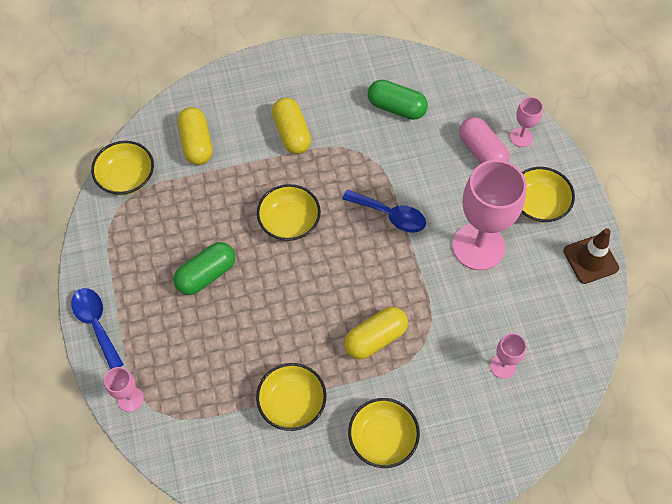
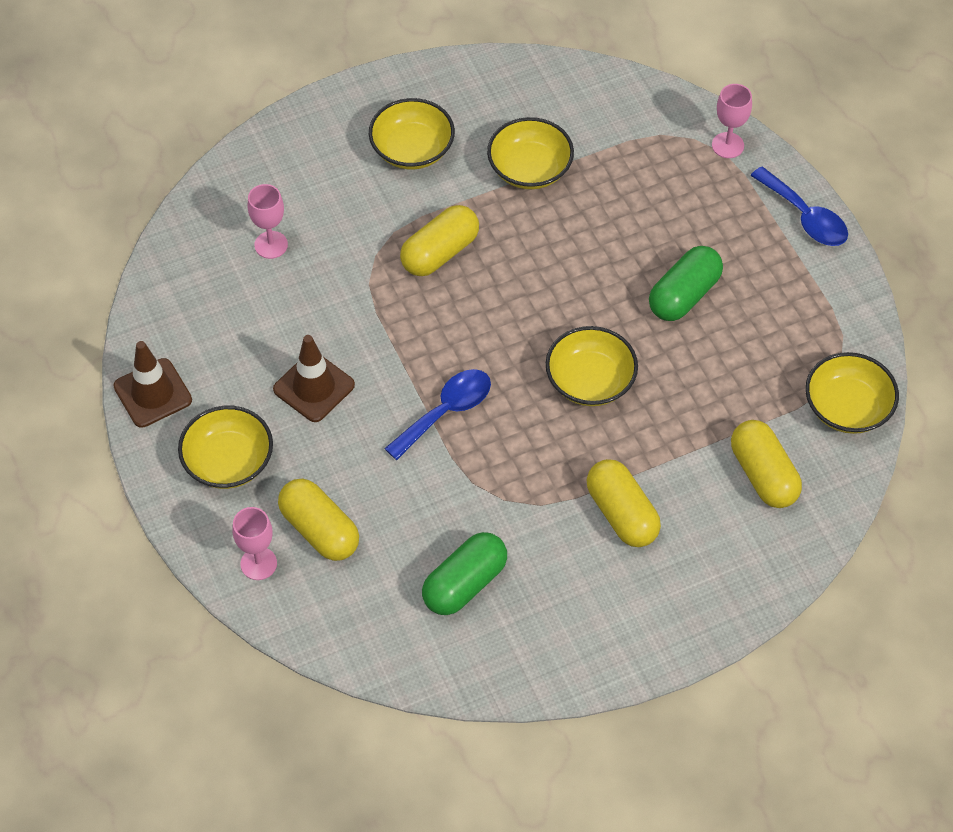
camera: 170 degrees right, 5 degrees down
(390, 215) = (446, 411): blue spoon -> blue spoon turned 120 degrees clockwise
(396, 107) = (465, 583): green capsule -> green capsule turned 60 degrees counterclockwise
(478, 246) = (314, 387): pink goblet -> brown traffic cone
(482, 151) = (319, 530): pink capsule -> yellow capsule

